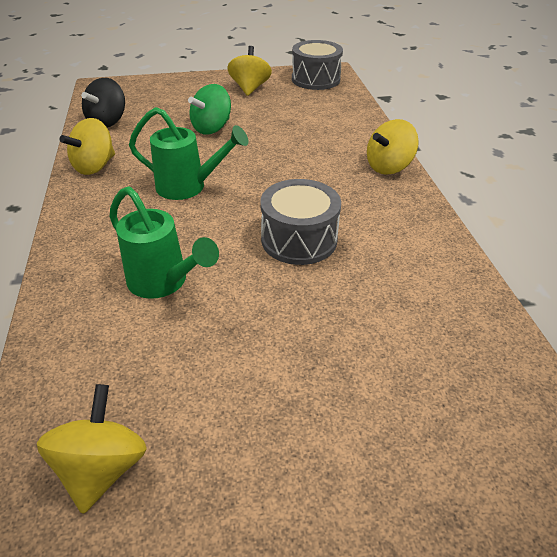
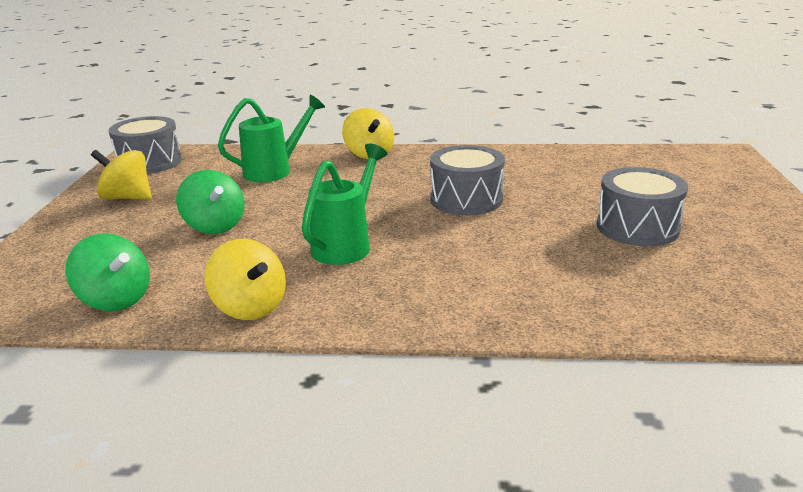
camera: 75 degrees left, 15 degrees down
(102, 468) = (735, 291): yellow spinning top -> none
(108, 122) = (115, 300): black spinning top -> green spinning top
(164, 283) = (515, 262): green watering can -> green watering can (275, 171)
(260, 380) = (637, 227): none -> grey drum

